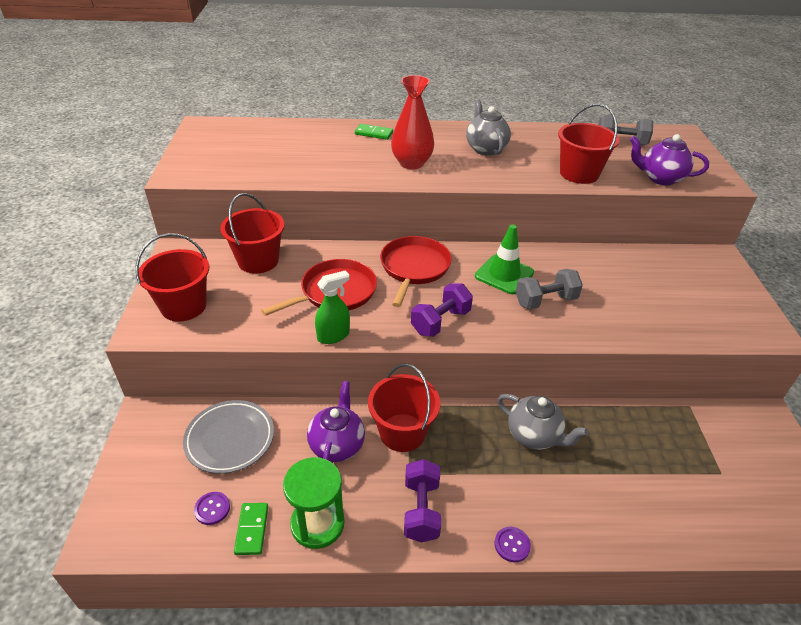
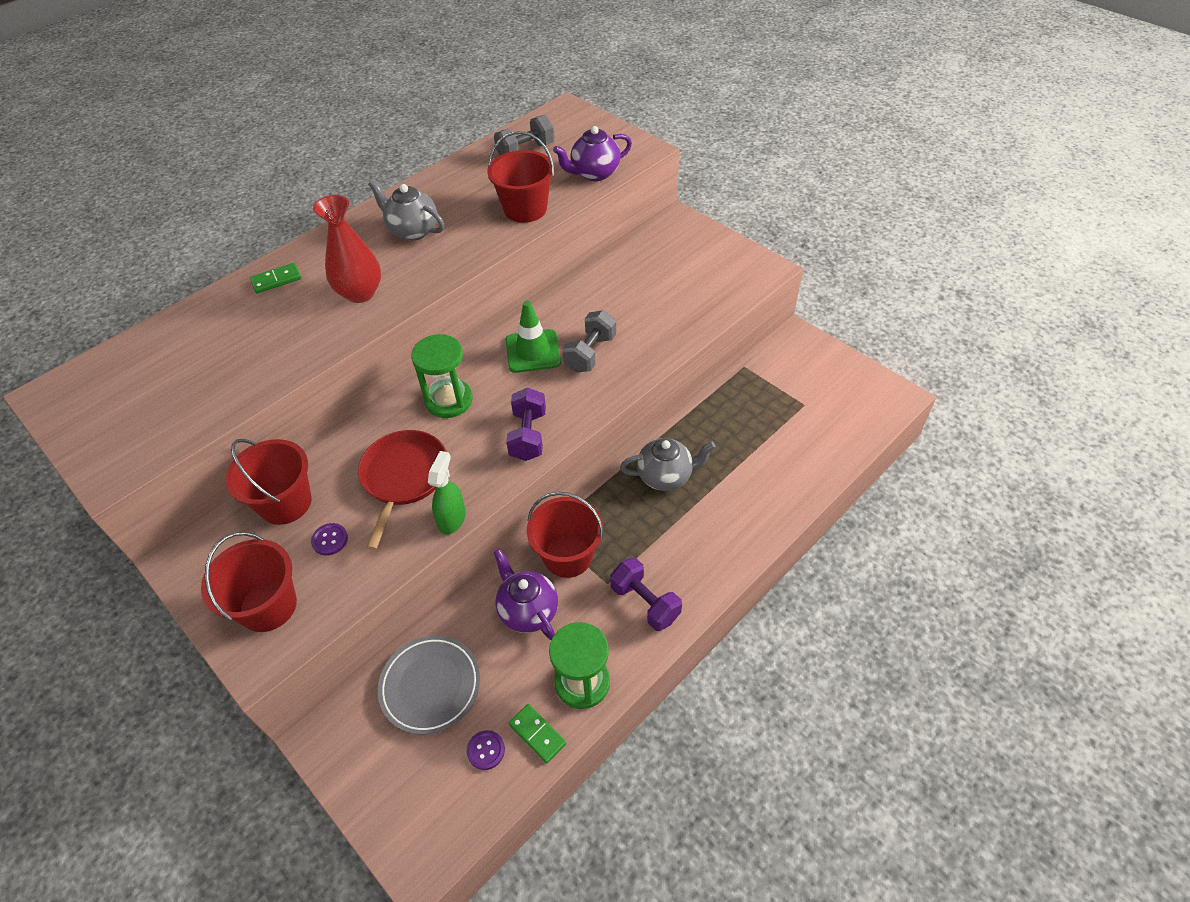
camera: 40 degrees left, 10 degrees up
(414, 268) = (449, 400): red pan -> green hourglass
(512, 545) = (728, 571): purple button -> purple button (330, 540)

